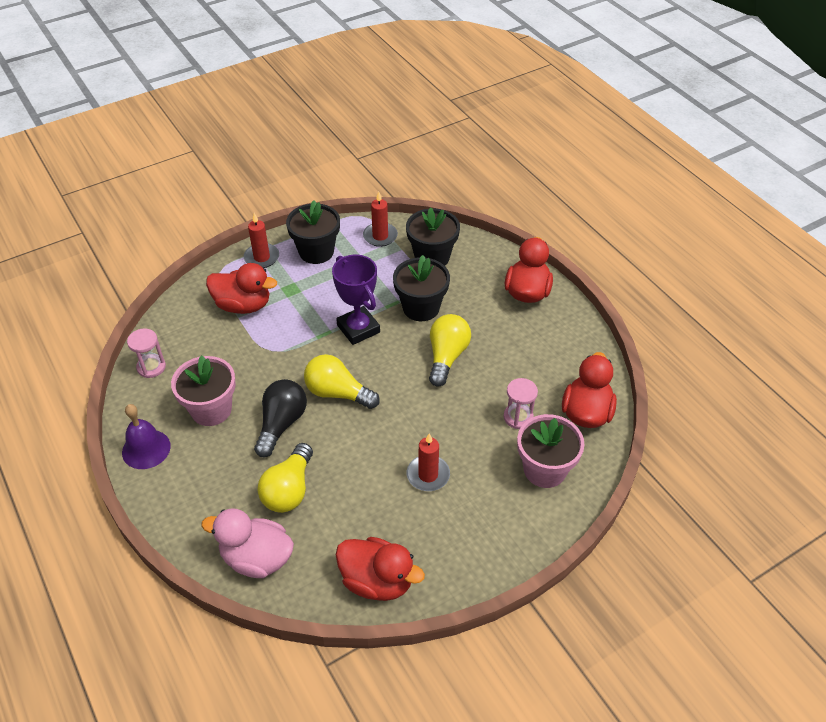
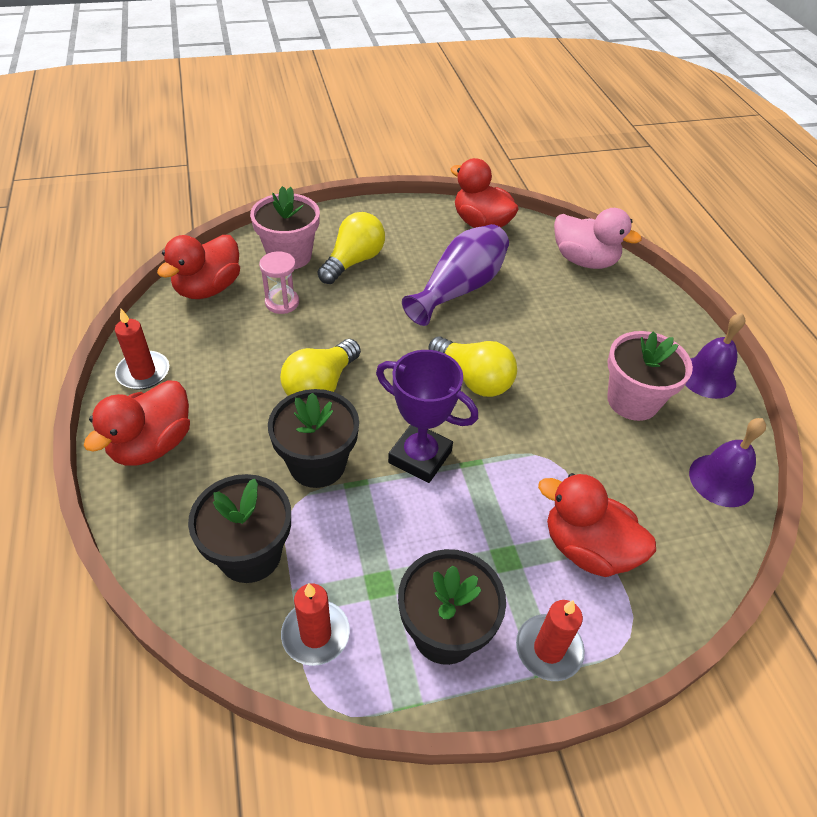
camera: 165 degrees left, 0 degrees up
(151, 367) = (721, 480): pink hourglass -> purple bell
(281, 424) = (547, 363): black light bulb -> none
(289, 490) = (547, 301): yellow light bulb -> yellow light bulb (353, 261)
(358, 329) = (420, 457): purple trophy -> purple trophy turned 45 degrees counterclockwise
(374, 480) = (459, 288): none -> purple vase
(428, 475) = (404, 279): red candle -> red candle (143, 372)

